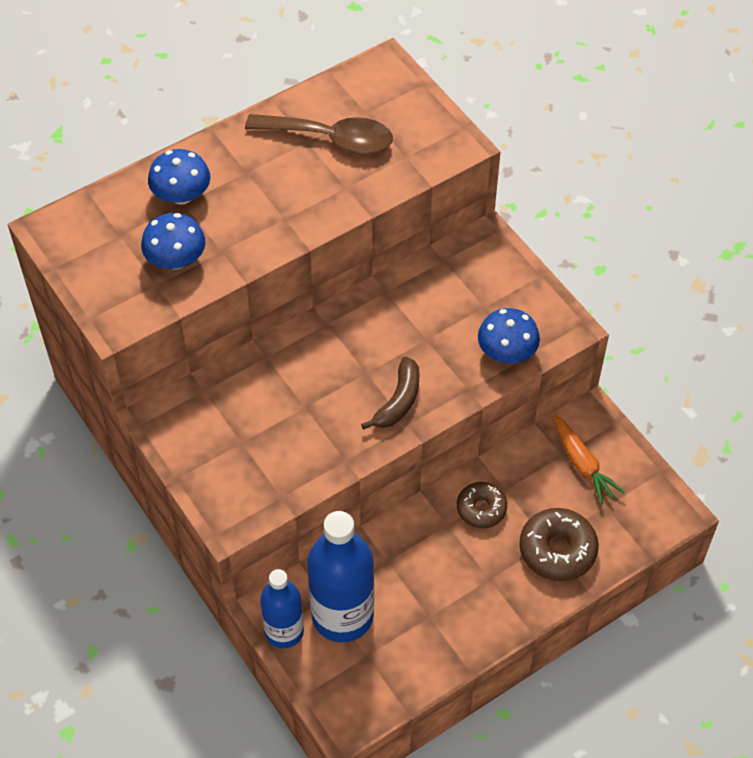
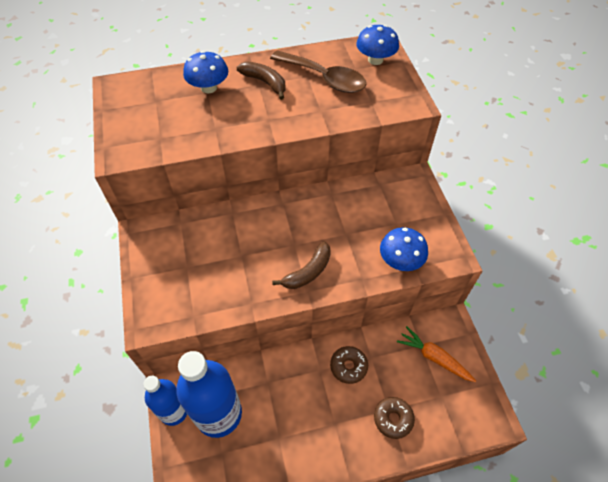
camera: 20 degrees right, 0 degrees up
(176, 260) = (182, 126): blue mushroom -> blue mushroom (375, 60)
(254, 167) = (265, 82): none -> brown banana
(557, 550) = (393, 419): brown donut -> brown donut, size x0.66
(582, 464) = (433, 357): orange carrot -> orange carrot turned 135 degrees clockwise

